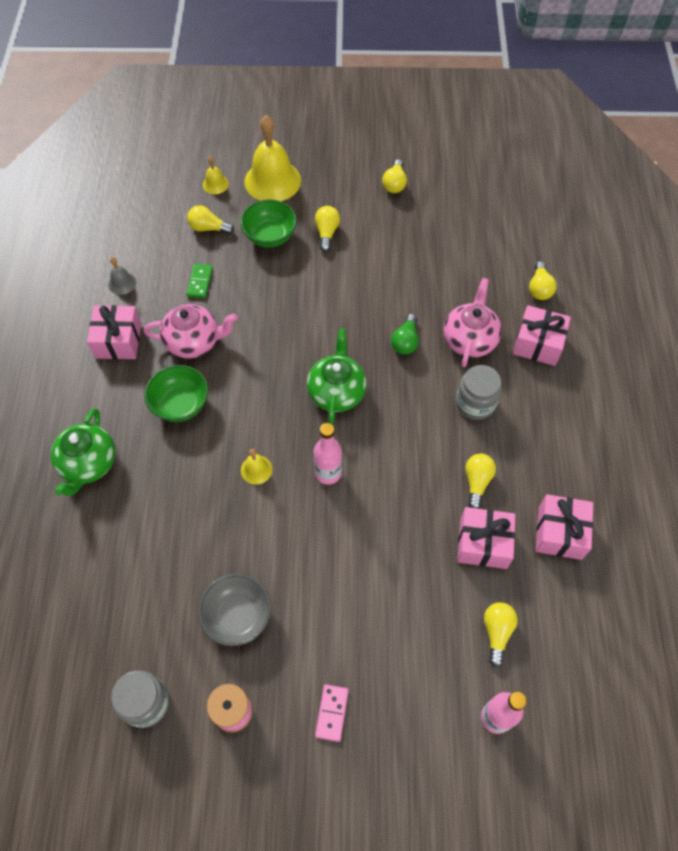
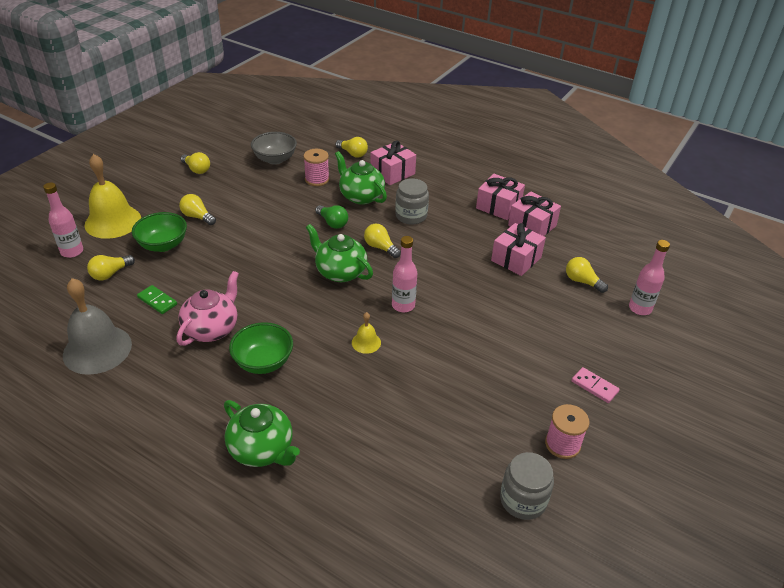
camera: 60 degrees left, 20 degrees down
(118, 340) = (155, 376): pink gift -> pink gift (498, 206)
(122, 283) = (97, 349): grey bell -> grey bell, size x2.18
(215, 184) = (72, 252): yellow bell -> pink bottle
(237, 616) = (484, 407): grey bowl -> grey bowl (275, 159)
(464, 285) = (317, 179): none -> pink spool
(469, 340) = (361, 196): pink teapot -> green teapot
(477, 482) = (469, 241): yellow light bulb -> yellow light bulb (380, 247)

